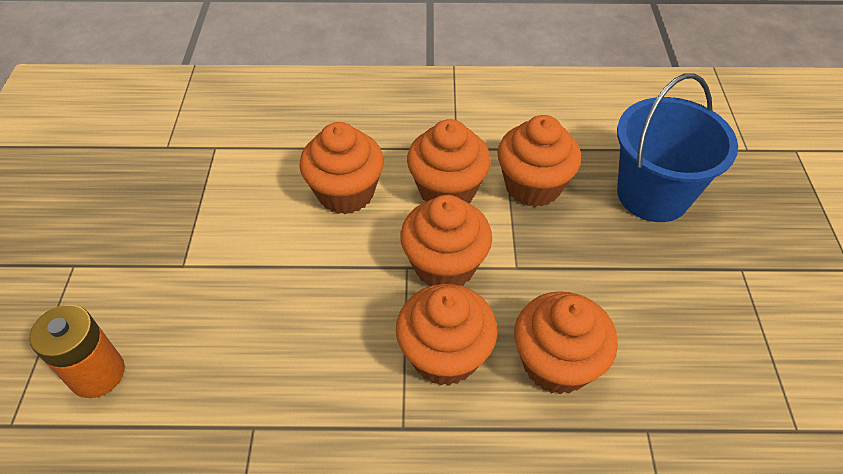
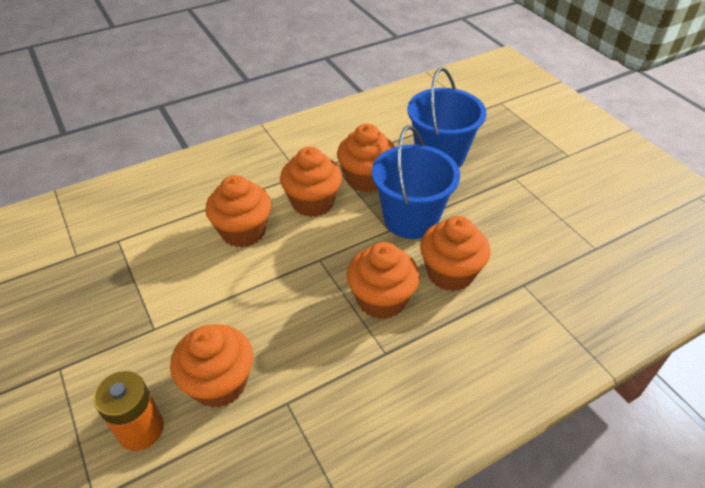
camera: 30 degrees left, 5 degrees down
(444, 265) = (343, 248): orange cupcake -> orange cupcake (219, 383)
(554, 265) = (410, 219): none -> blue bucket

